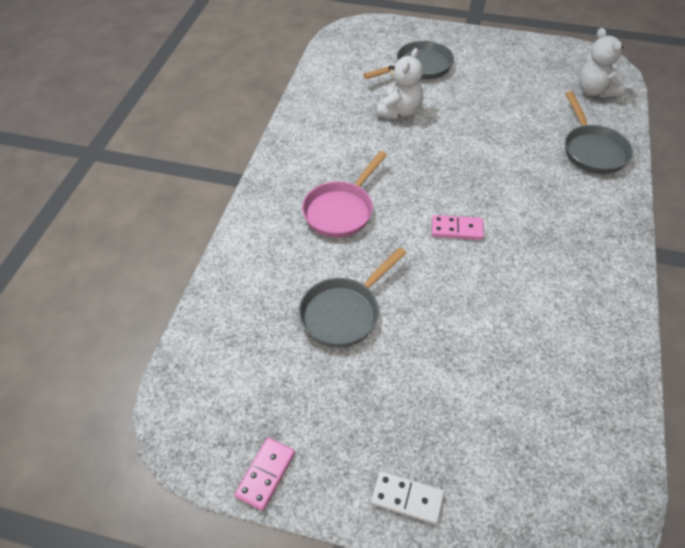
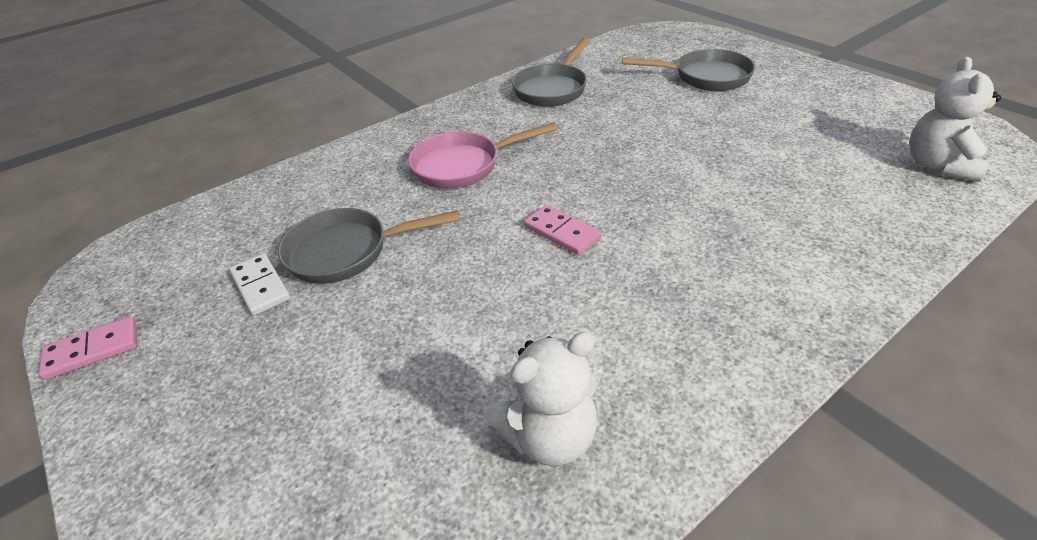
camera: 40 degrees right, 10 degrees down
(400, 111) = (634, 106): white teddy bear -> white teddy bear (549, 436)
(407, 498) = (151, 469): white domino -> white domino (260, 286)
(592, 150) = (857, 226): grey pan -> grey pan (552, 89)

